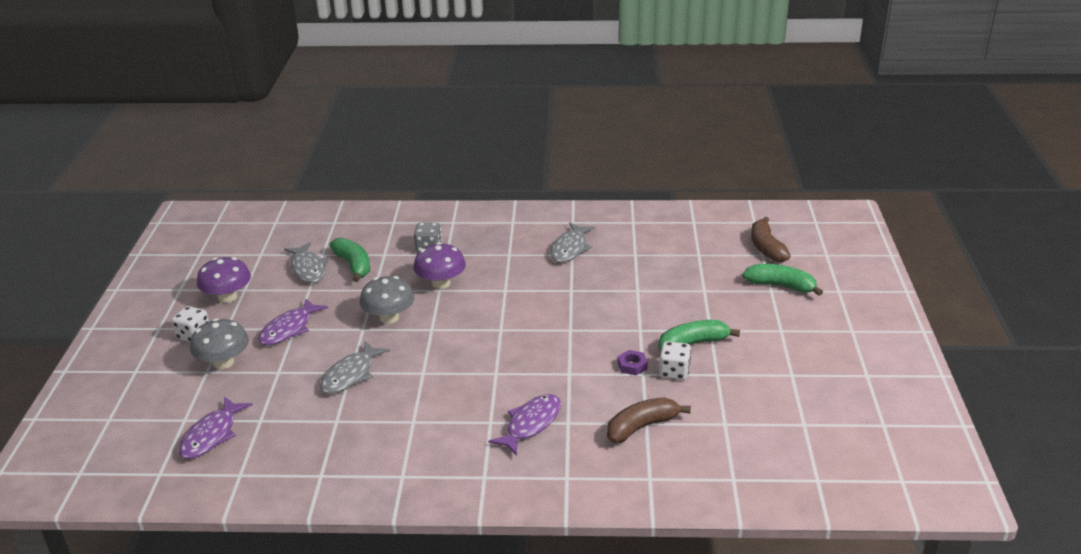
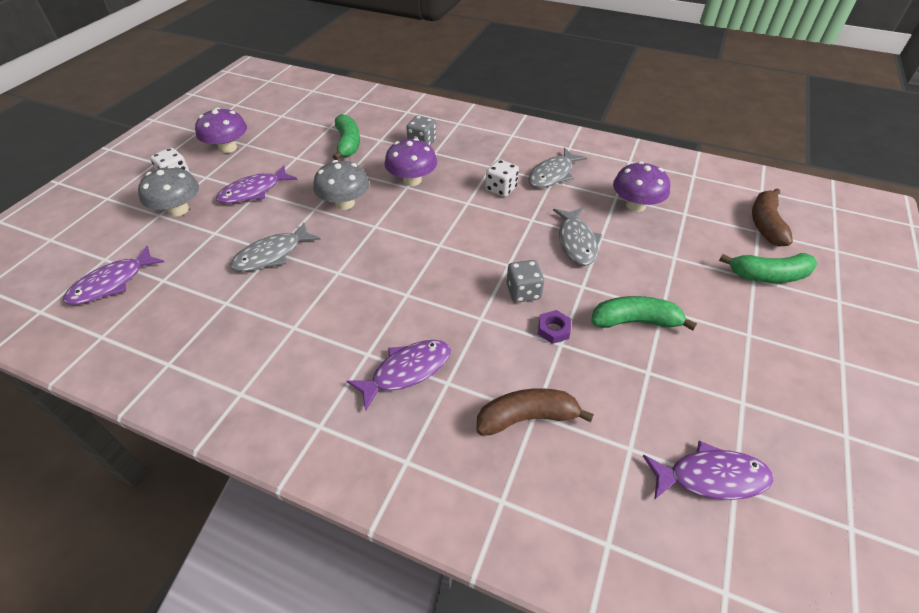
camera: 20 degrees right, 15 degrees up
(308, 269) = (309, 138): grey fish -> grey fish (576, 242)
(594, 346) = (523, 292): none -> grey dice
(655, 257) = (635, 205): none -> purple mushroom
(674, 372) = (598, 352): white dice -> white dice (501, 189)
(781, 286) = (768, 275): green banana -> green banana turned 135 degrees clockwise
(786, 424) = (711, 477): none -> purple fish

